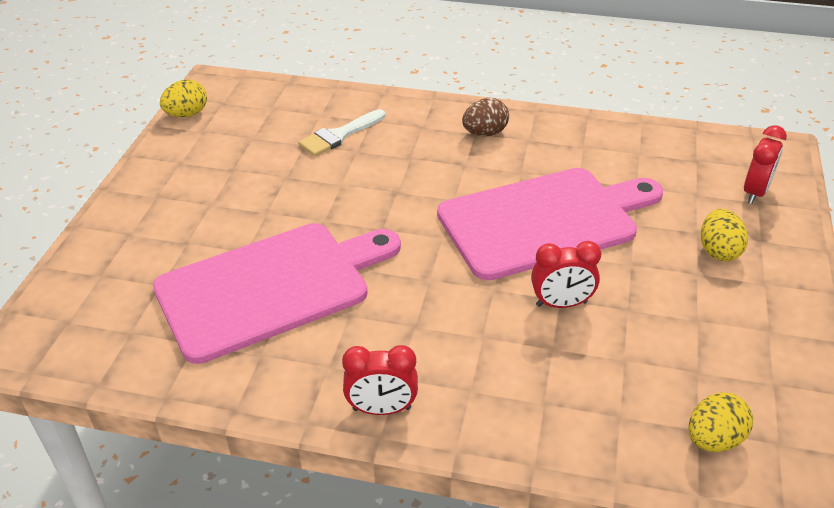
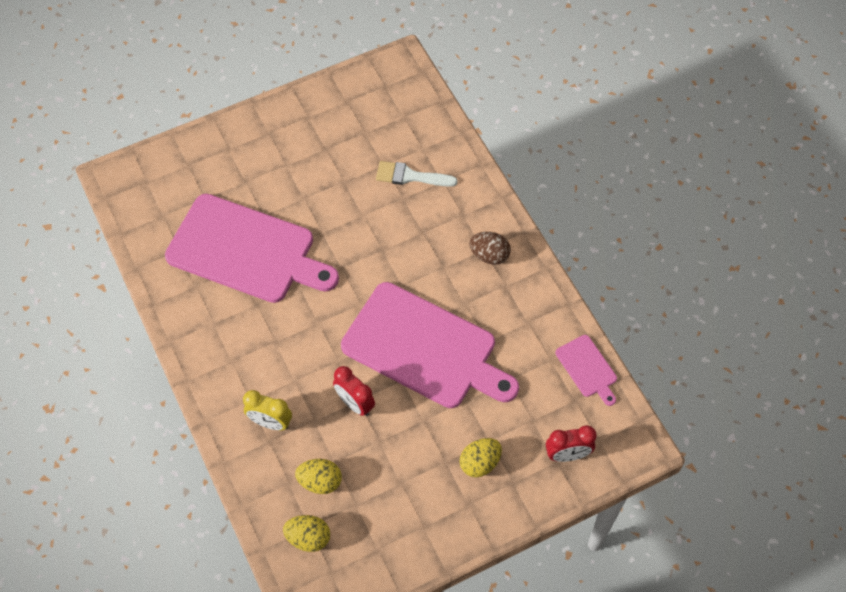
camera: 50 degrees right, 20 degrees up
(187, 114) = (355, 78): yellow egg -> yellow egg (320, 481)
(382, 409) = (205, 368): red clock -> none
(519, 388) = (270, 422): none -> yellow clock
(668, 138) = (587, 368): none -> pink cutting board

